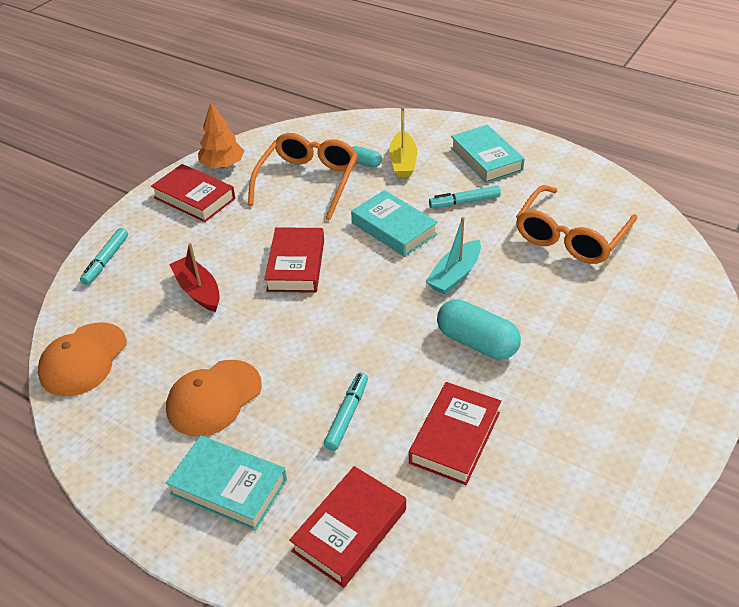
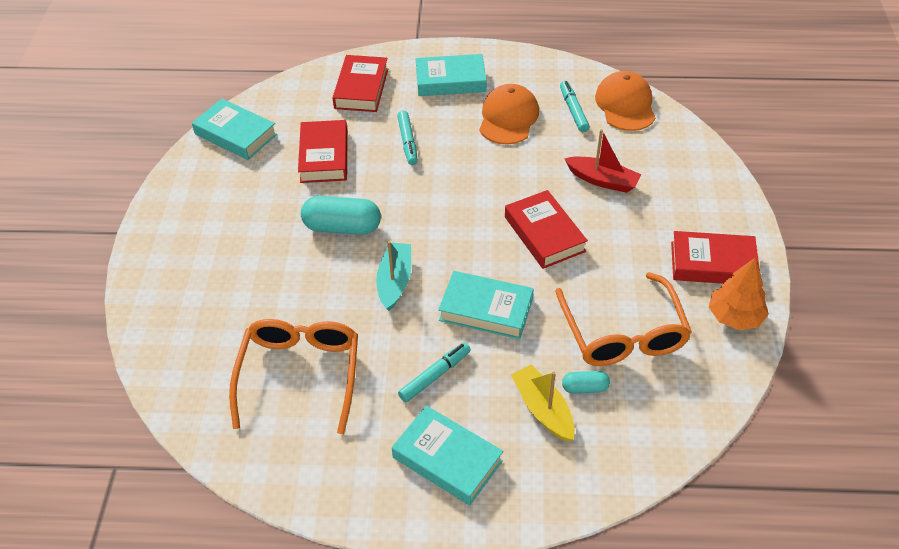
camera: 150 degrees right, 5 degrees up
(106, 260) = (708, 174): turquoise marker -> turquoise marker (573, 110)
(557, 525) = (235, 134): none -> turquoise book

